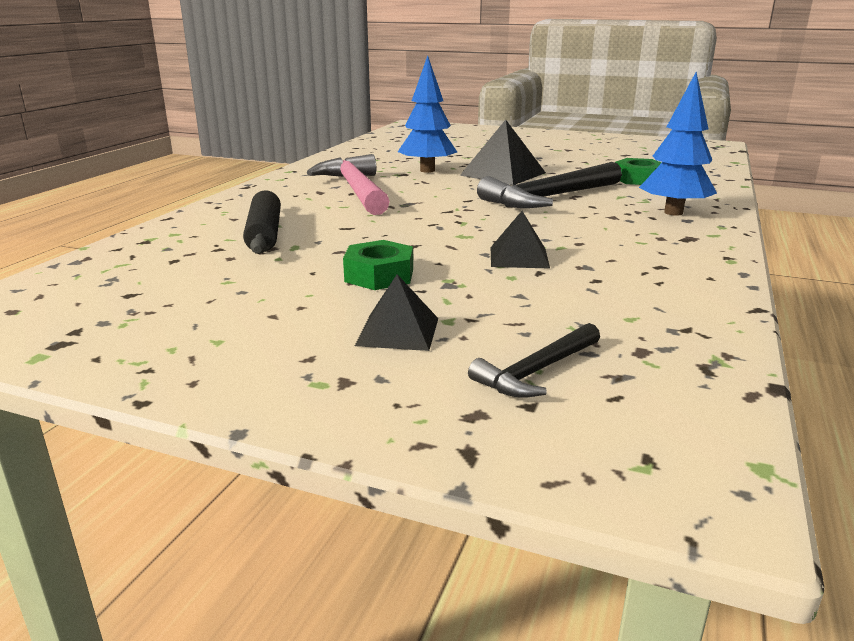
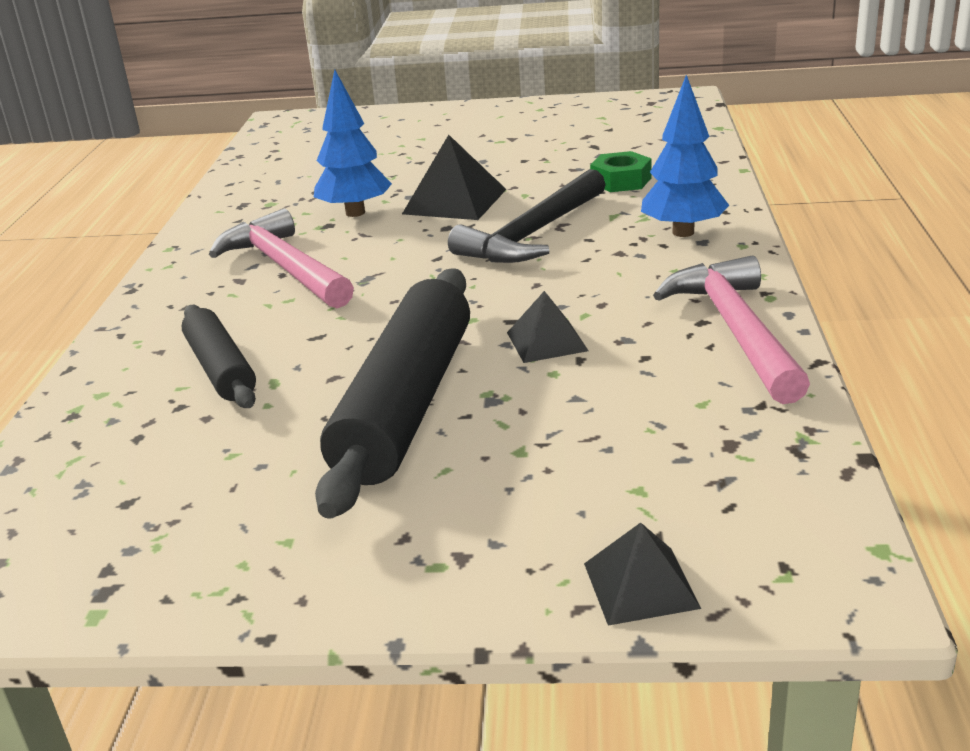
camera: 15 degrees left, 5 degrees up
(379, 275) = (406, 404): green nut -> black rolling pin
(398, 331) = (476, 479): black pyramid -> black pyramid (640, 585)
(537, 371) = (643, 495): black hammer -> none
(688, 276) = (735, 331): none -> pink hammer

